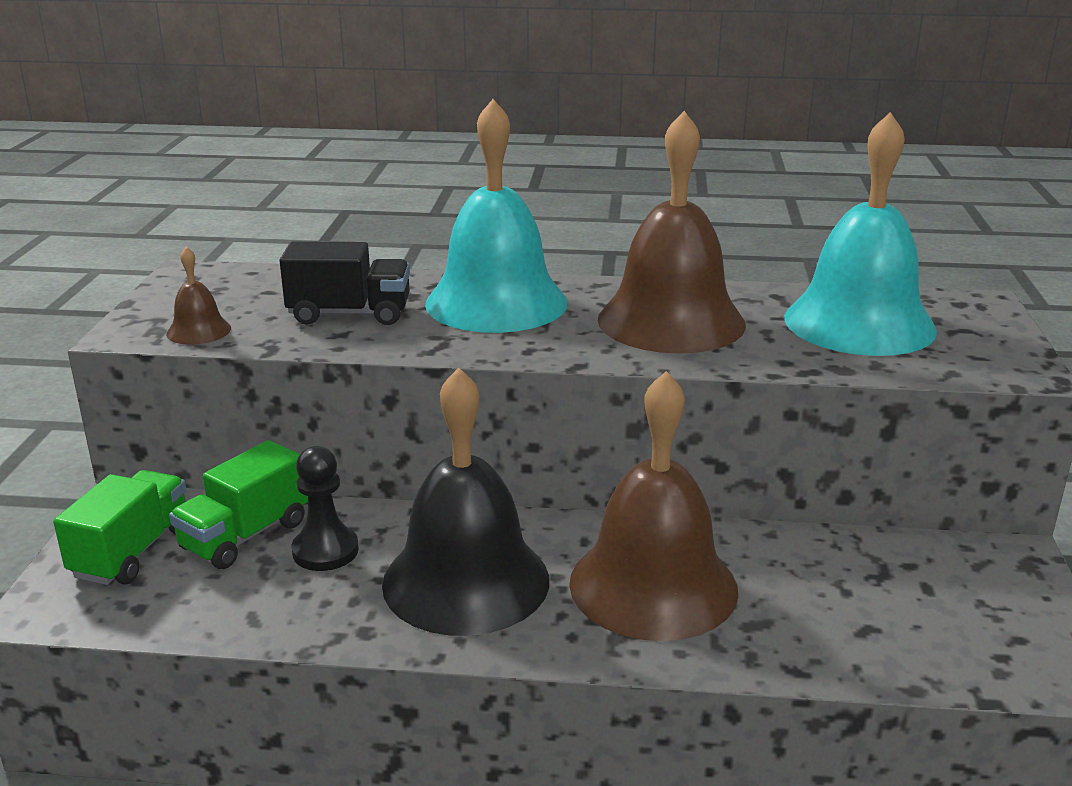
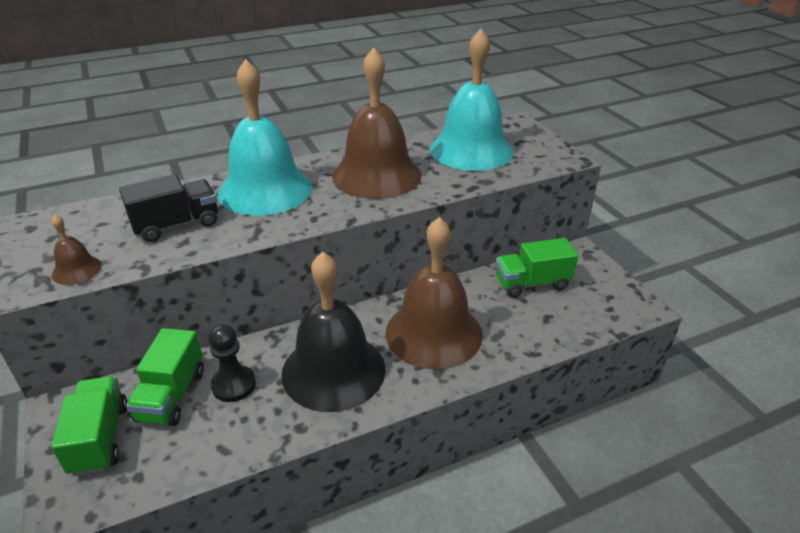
camera: 30 degrees left, 10 degrees up
(882, 573) = (532, 283): none -> green truck

